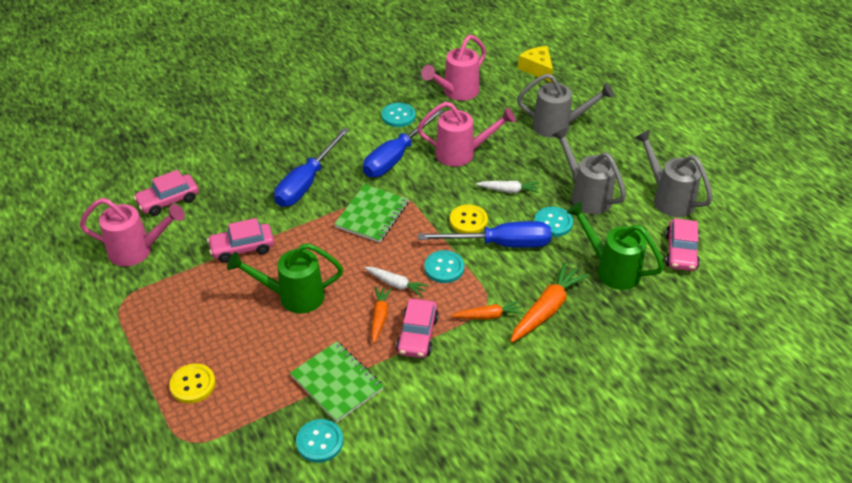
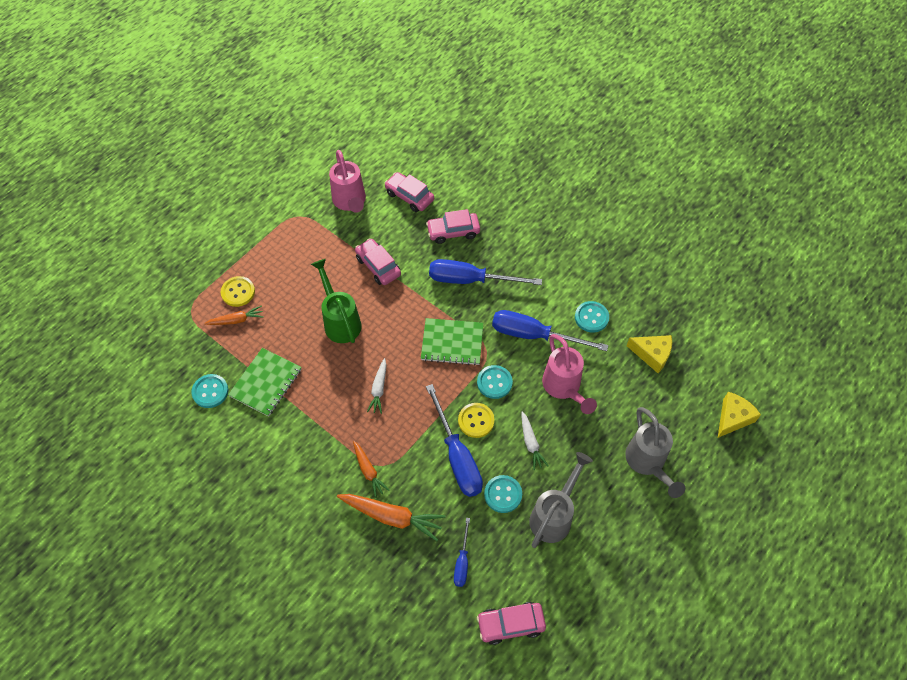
camera: 70 degrees right, 15 degrees up
(380, 317) = (340, 389): orange carrot -> orange carrot (236, 320)
(417, 335) = (330, 423): pink car -> pink car (453, 232)
(444, 268) = (411, 419): turquoise button -> turquoise button (494, 382)
(456, 93) = (652, 354): pink watering can -> yellow cheese
(611, 269) = (462, 562): green watering can -> blue screwdriver
(668, 198) = (585, 597): grey watering can -> none

